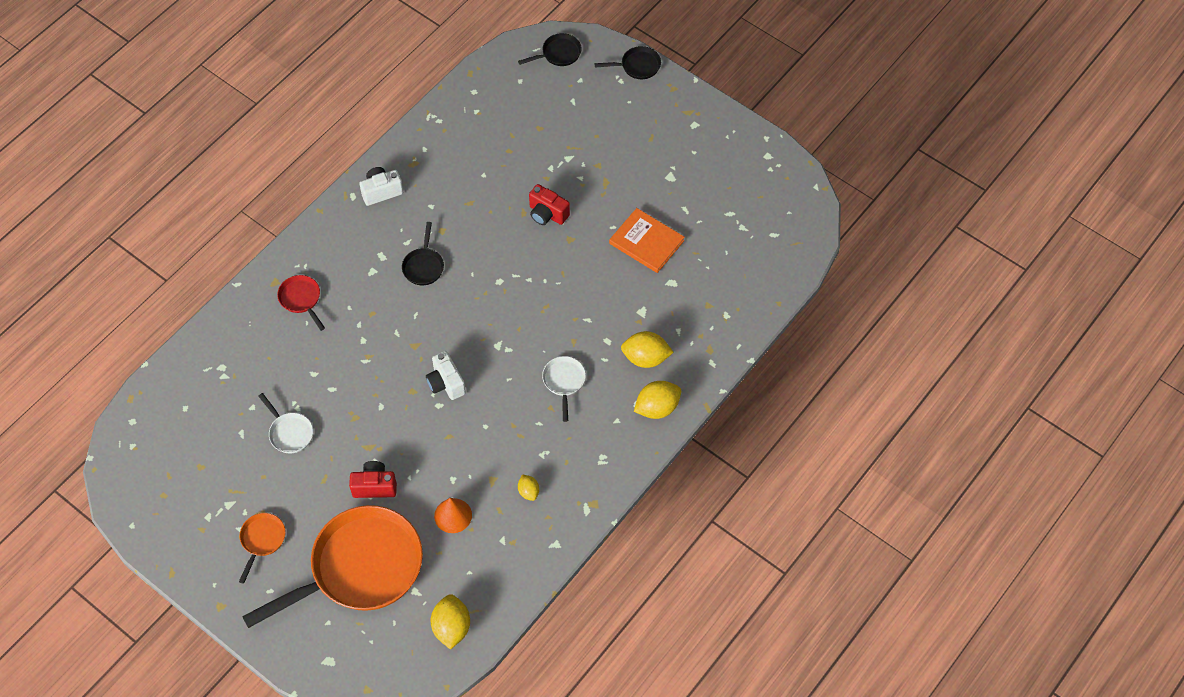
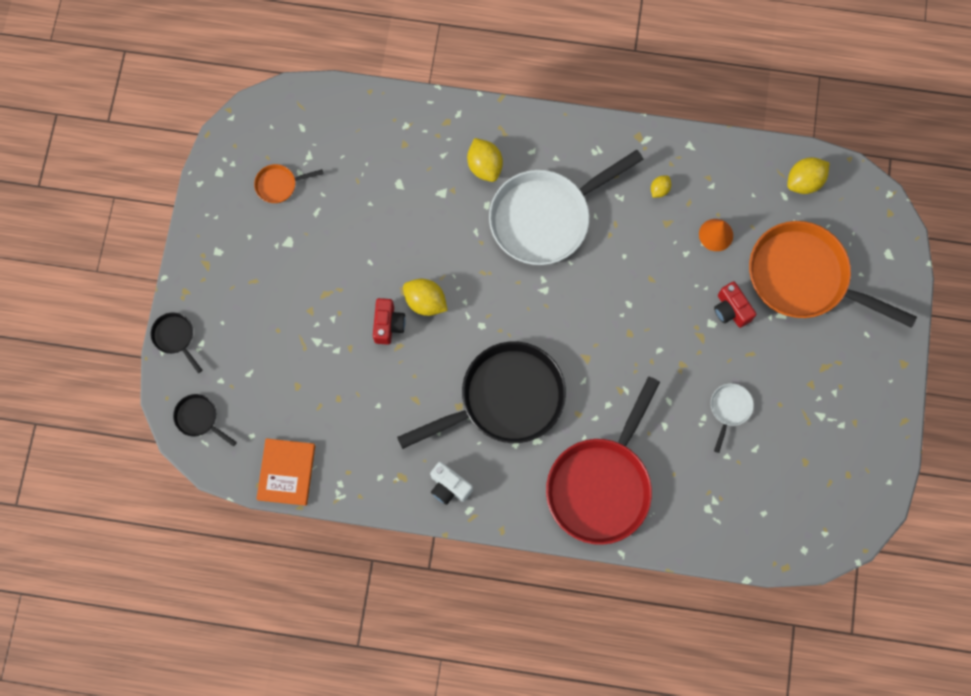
camera: 120 degrees left, 15 degrees up
(262, 540) = (832, 368): orange pan -> orange pan (279, 185)
(301, 299) = (601, 484): red pan -> red pan, size x2.40
(423, 266) = (504, 399): black pan -> black pan, size x2.40
(446, 383) = (605, 310): white camera -> none
(564, 382) = (546, 217): white pan -> white pan, size x2.40
(646, 242) = (369, 225): orange book -> orange book (286, 472)
(657, 408) = (525, 134): yellow lemon -> yellow lemon (425, 302)

